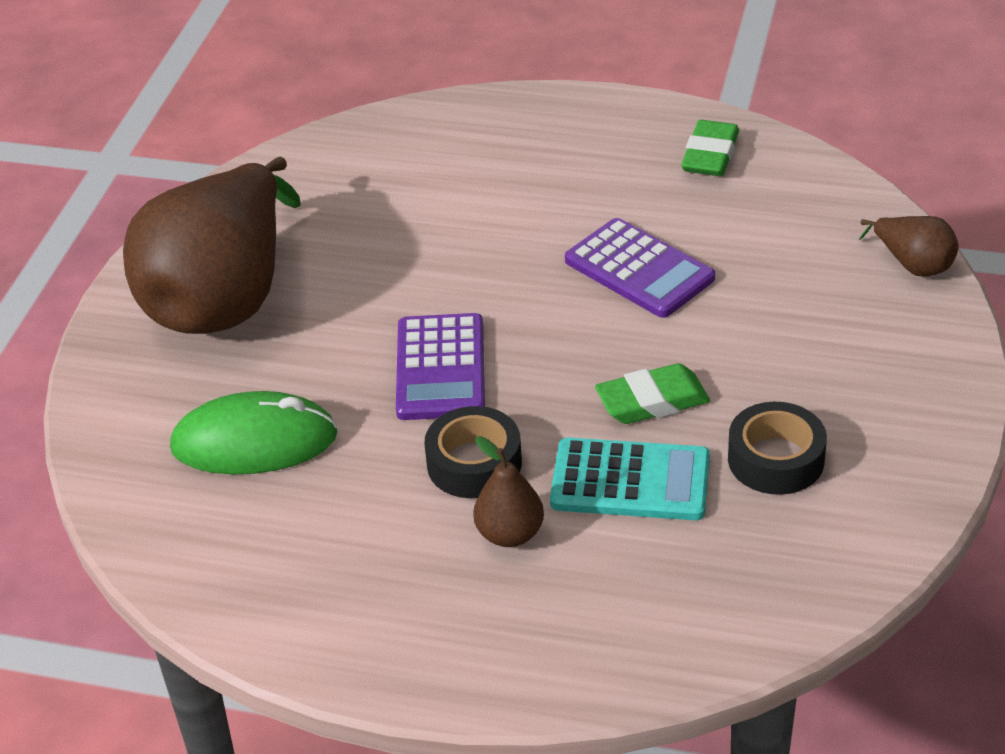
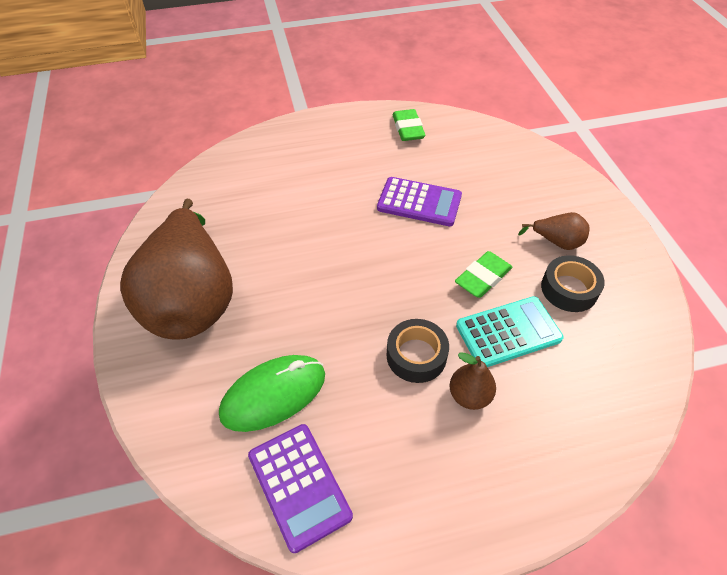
camera: 30 degrees left, 10 degrees up
(440, 368) = (354, 300): purple calculator -> purple calculator (299, 485)
(912, 265) = (545, 158): brown pear -> brown pear (556, 242)

